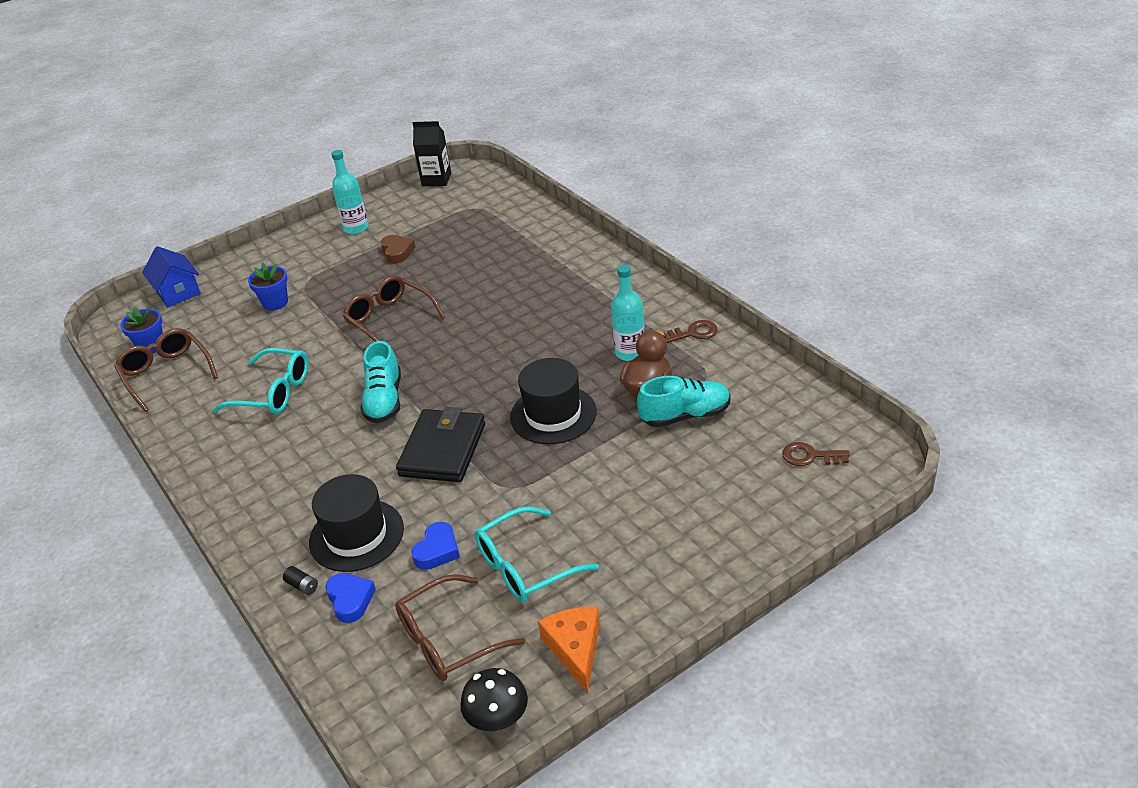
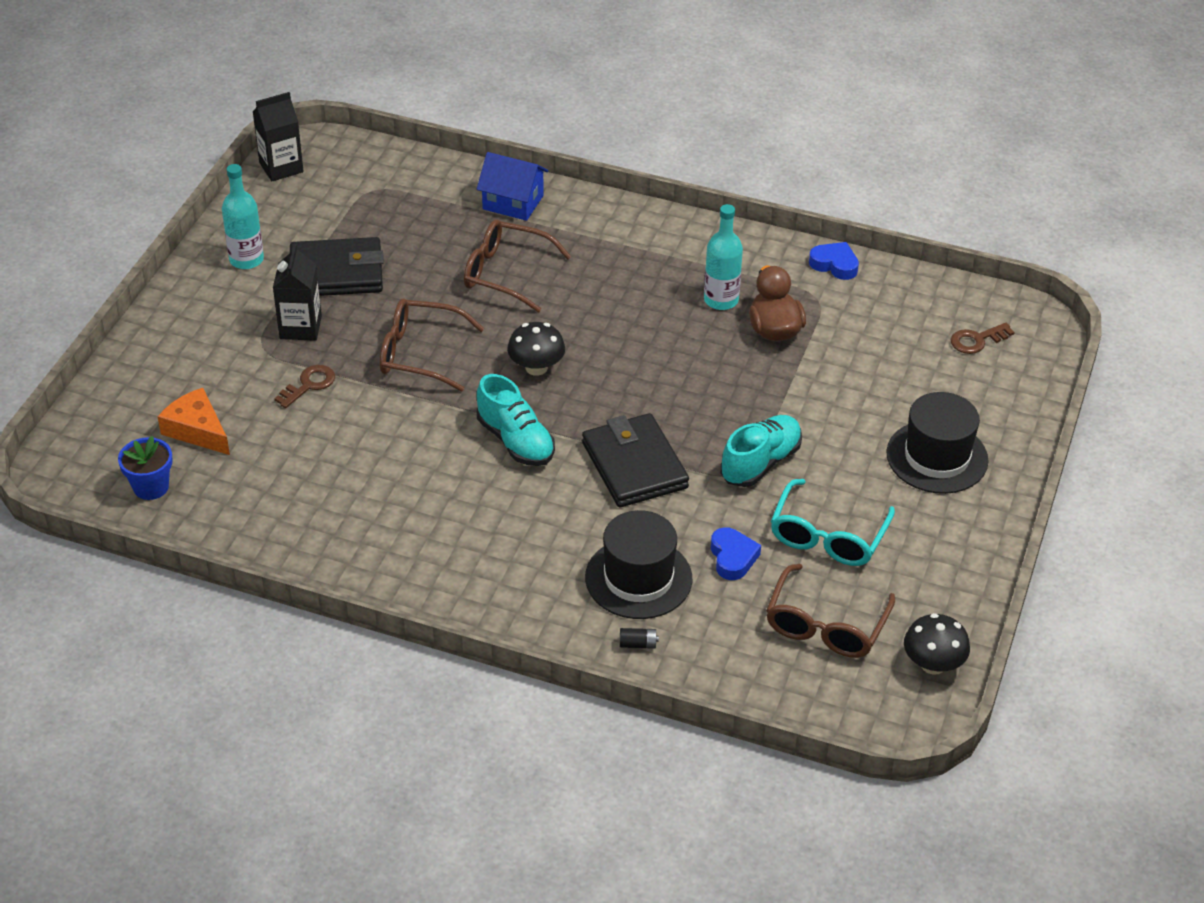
camera: 40 degrees left, 5 degrees up
(166, 374) = (214, 509): brown glasses -> brown glasses (506, 273)
(177, 292) = (99, 413): blue house -> blue house (513, 202)
(273, 392) = (376, 480): turquoise glasses -> none
(275, 303) = (251, 382): blue flower pot -> none
(339, 279) = (300, 327): none -> black carton
(350, 600) = (699, 635): blue heart -> blue heart (834, 264)
(397, 252) = (336, 273): brown heart -> black wallet
(452, 355) = (536, 367): none -> black mushroom
(553, 414) = (708, 389): black hat -> black hat (937, 457)
(575, 648) = (939, 582): orange cheese -> orange cheese (197, 430)
(685, 416) = (834, 344): turquoise shoe -> turquoise shoe (760, 463)
(693, 333) = (763, 258): brown key -> brown key (309, 385)

